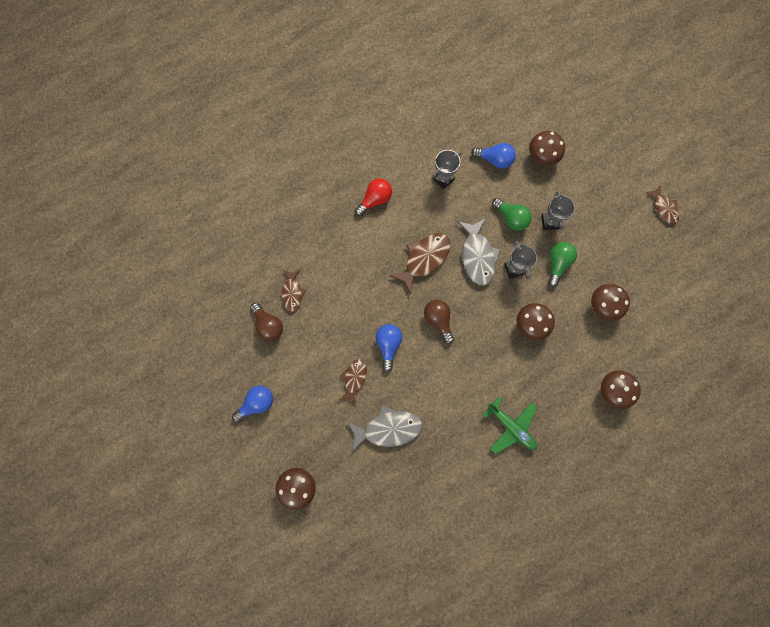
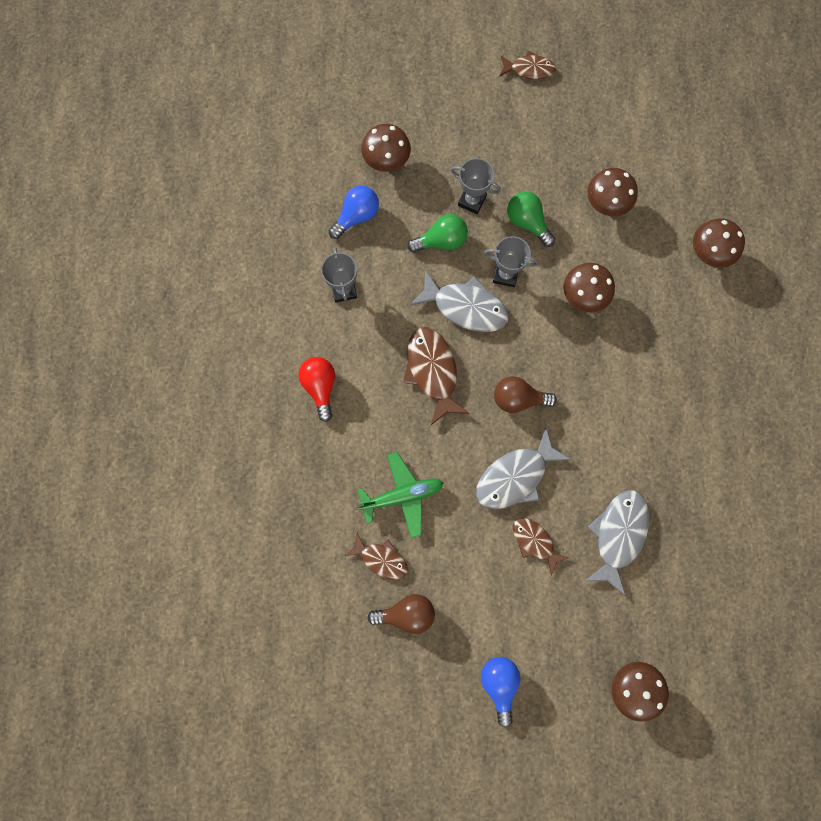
camera: 60 degrees left, 0 degrees up
(388, 345) = (515, 476): blue light bulb -> grey fish
(511, 427) = (691, 389): green plane -> green plane (402, 495)

